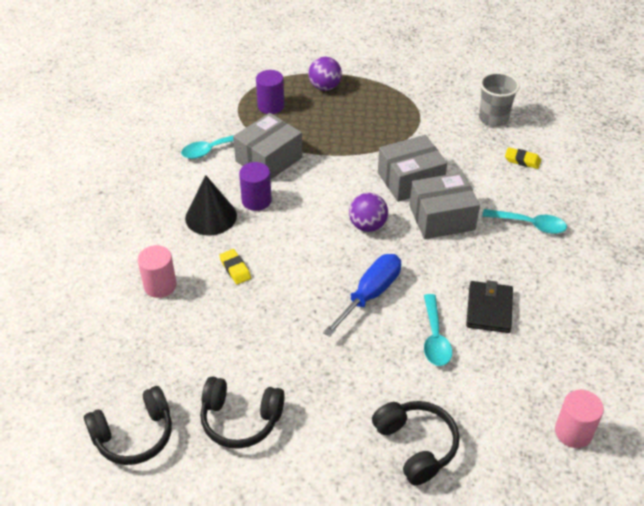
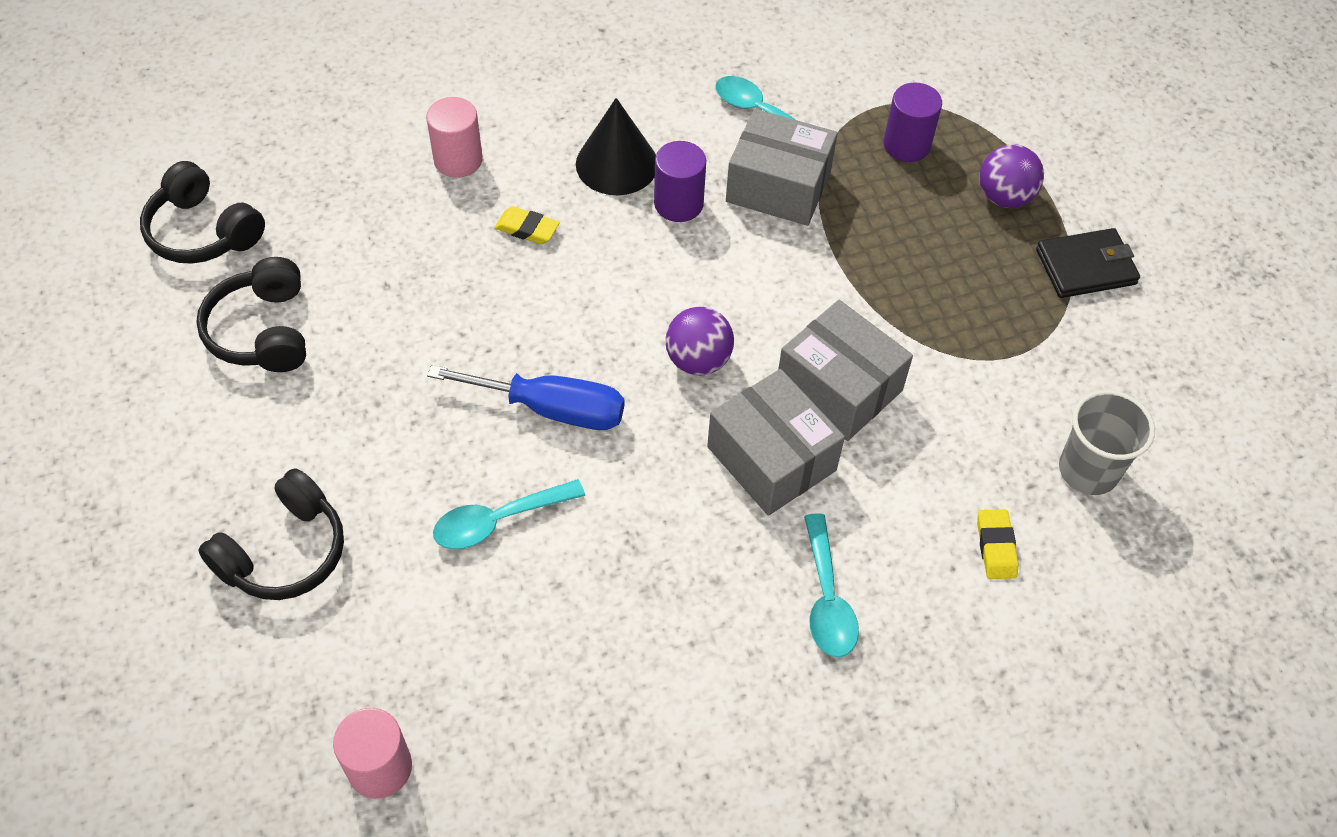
camera: 65 degrees right, 10 degrees up
(235, 269) = (527, 229): yellow eraser -> yellow eraser turned 75 degrees clockwise
(489, 309) = (592, 582): black wallet -> black wallet (1085, 267)

